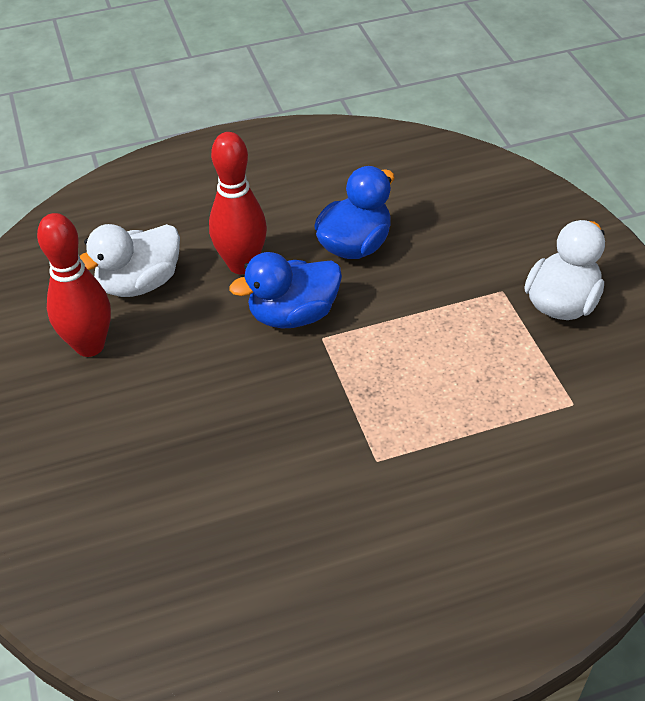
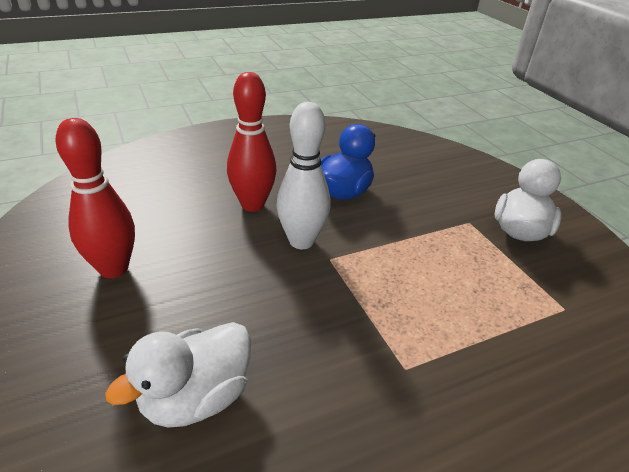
camera: 10 degrees left, 10 degrees down
(139, 283) = (164, 218): white duck -> white duck (196, 397)
(293, 315) = (301, 241): blue duck -> white bowling pin

